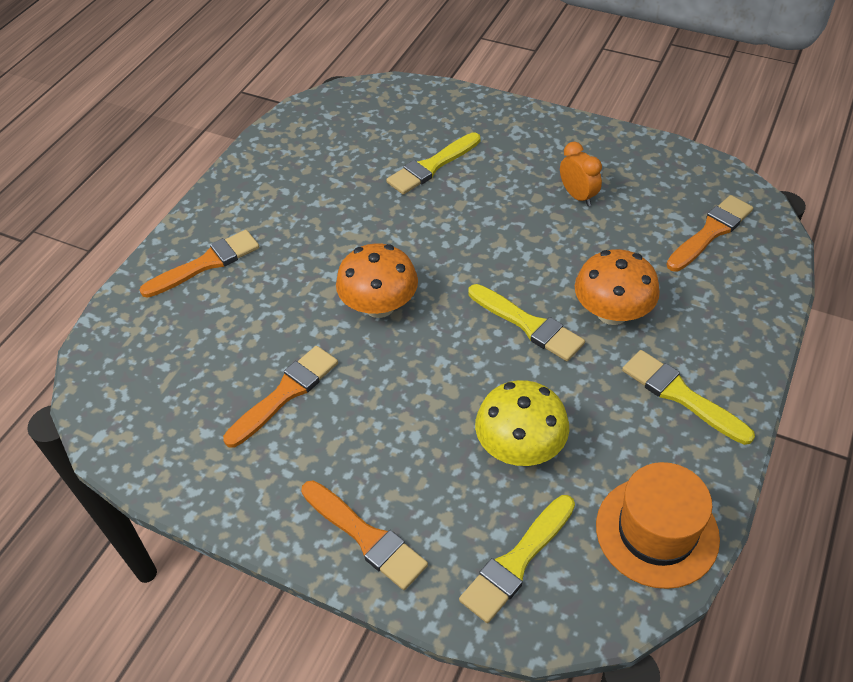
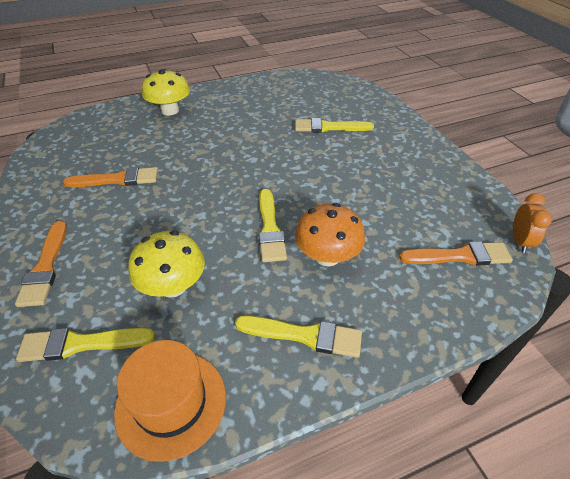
camera: 40 degrees right, 5 degrees down
(205, 264) = (170, 110): orange brush -> yellow mushroom
(379, 306) = (211, 171): orange mushroom -> none
(578, 196) = (393, 185): orange clock -> orange clock (520, 241)
(681, 396) = (304, 335): yellow brush -> yellow brush turned 105 degrees clockwise

